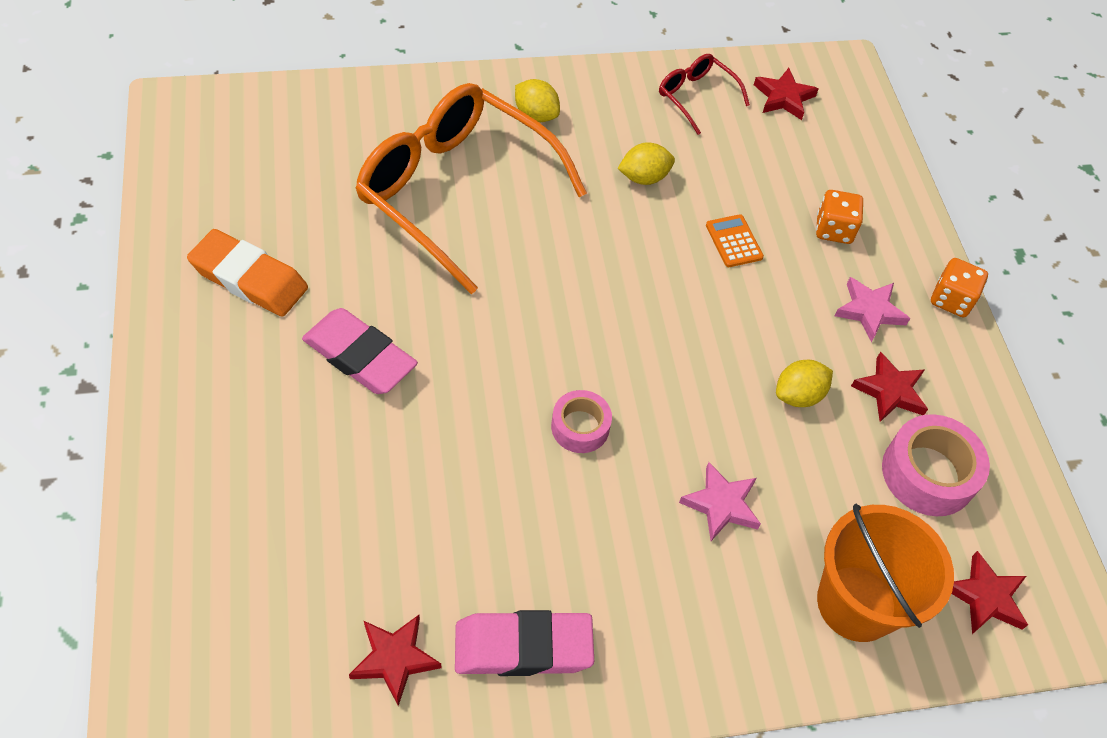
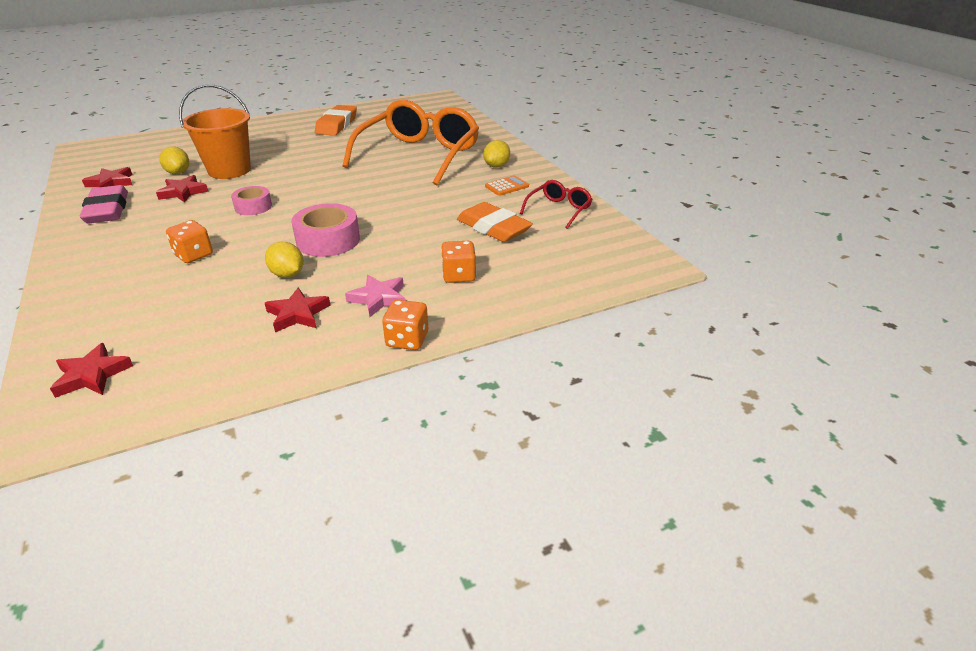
camera: 80 degrees right, 20 degrees down
(359, 356) = (294, 151): pink eraser -> none
(644, 177) = (465, 202): yellow lemon -> yellow lemon (178, 173)
(721, 504) = (194, 255): pink star -> orange dice
(727, 170) = (493, 228): none -> orange eraser
(733, 241) = (424, 237): orange calculator -> orange calculator (506, 186)
(784, 97) = (590, 242): red star -> red star (183, 192)
(856, 603) = (104, 313): orange bucket -> orange bucket (229, 170)
(928, 473) = (216, 338): pink tape -> pink tape (328, 240)

